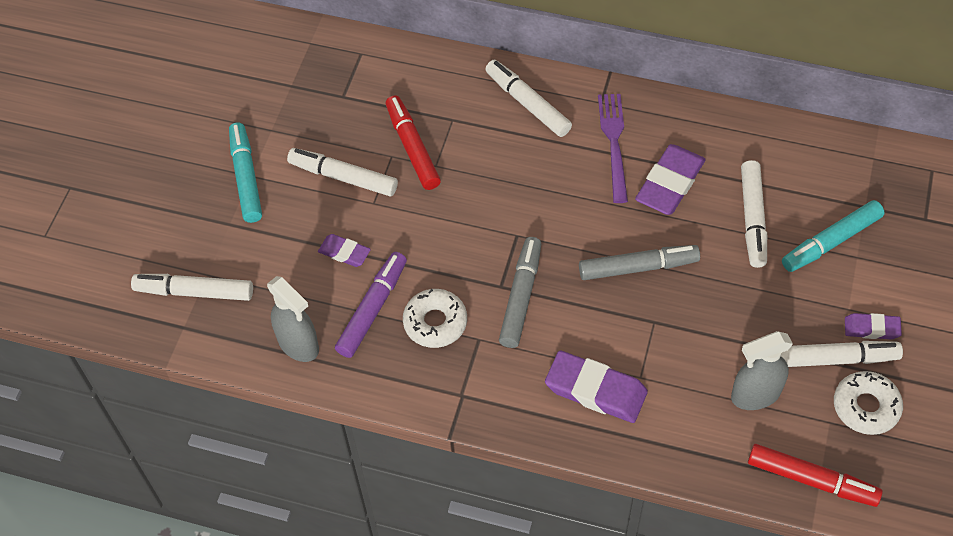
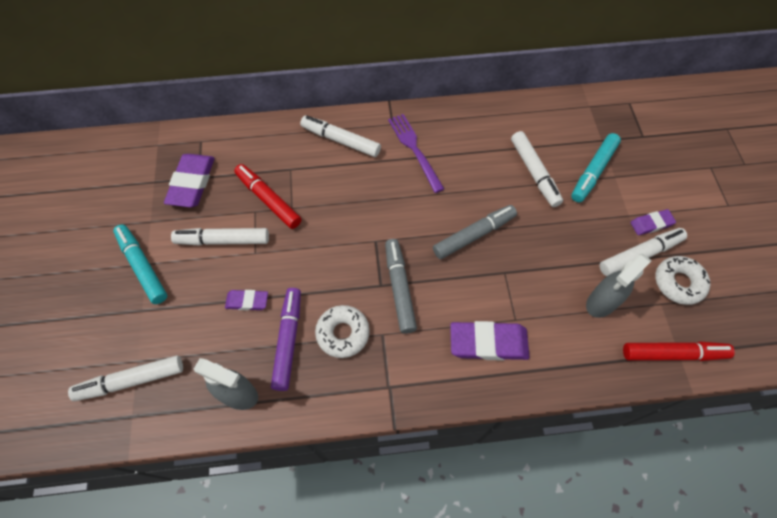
camera: 25 degrees left, 5 degrees up
(669, 183) = (466, 166): purple eraser -> purple eraser (192, 183)

